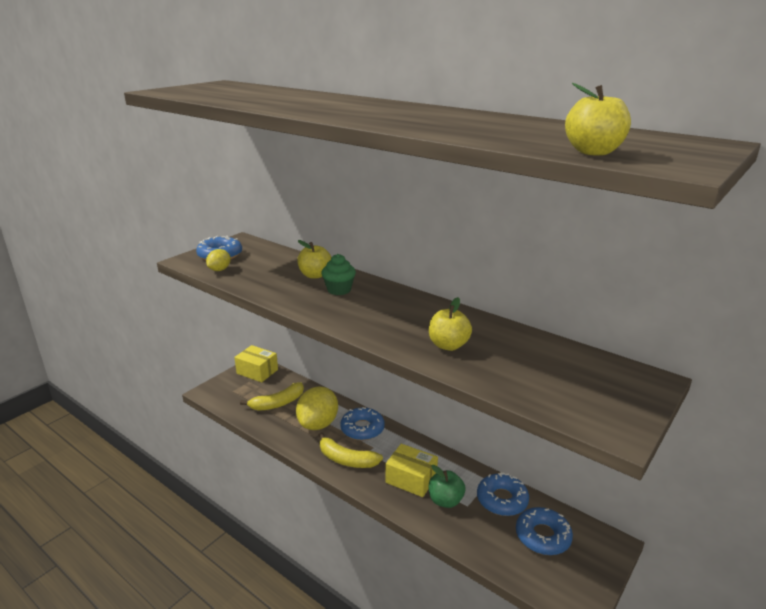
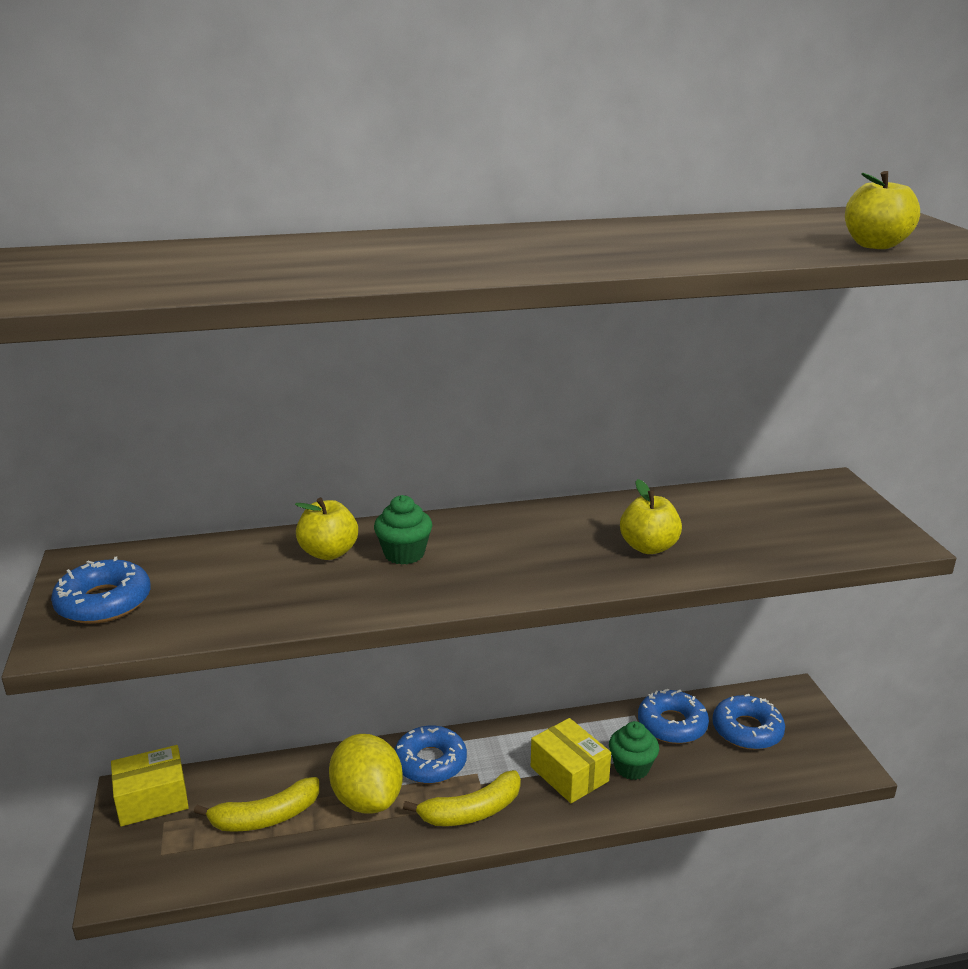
camera: 50 degrees left, 0 degrees up
(219, 270) = (162, 623): yellow lemon -> none
(277, 403) = (265, 817): yellow banana -> yellow banana turned 60 degrees clockwise
(411, 479) = (569, 774): yellow box -> yellow box turned 75 degrees clockwise
(445, 500) = (631, 767): green apple -> green cupcake

